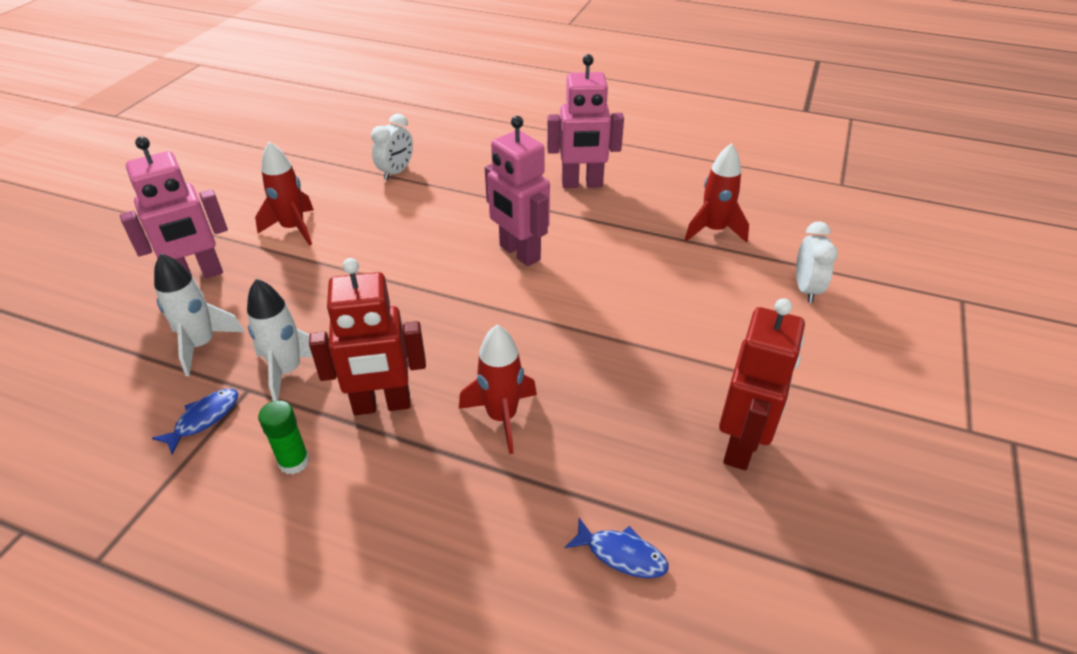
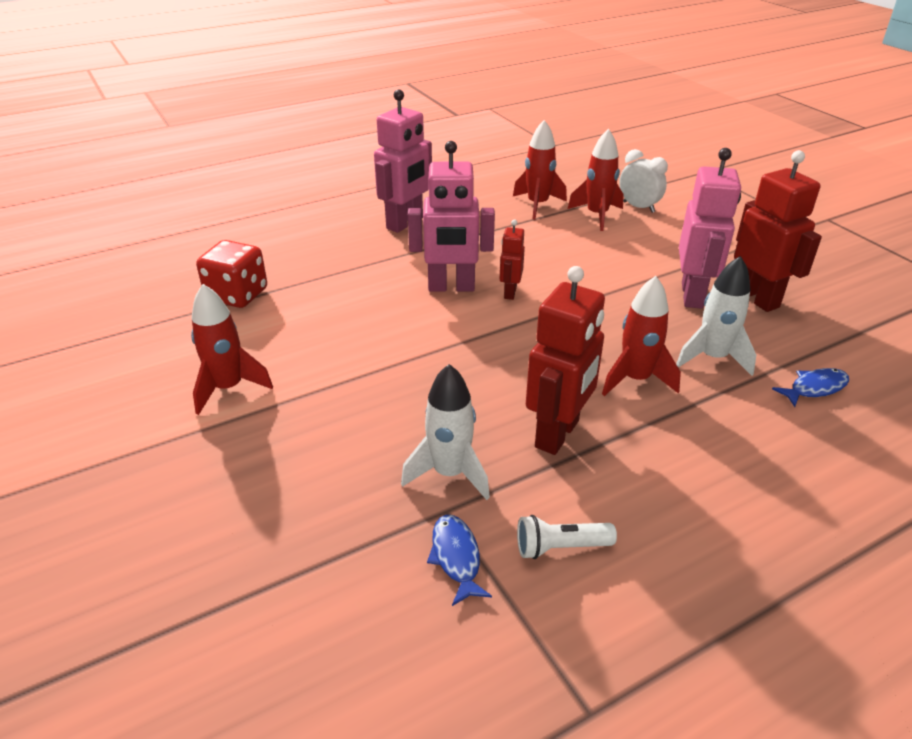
camera: 50 degrees left, 5 degrees down
(198, 276) = (210, 484): pink robot -> pink robot (692, 295)
(202, 345) = (336, 520): white rocket -> white rocket (712, 358)
(250, 468) = (560, 547): none -> white flashlight
(294, 461) = (578, 515): green glue stick -> none
(396, 172) = (237, 295): white clock -> red dice
(549, 285) = (510, 292): none -> red robot
(748, 272) = (597, 215): none -> red rocket

